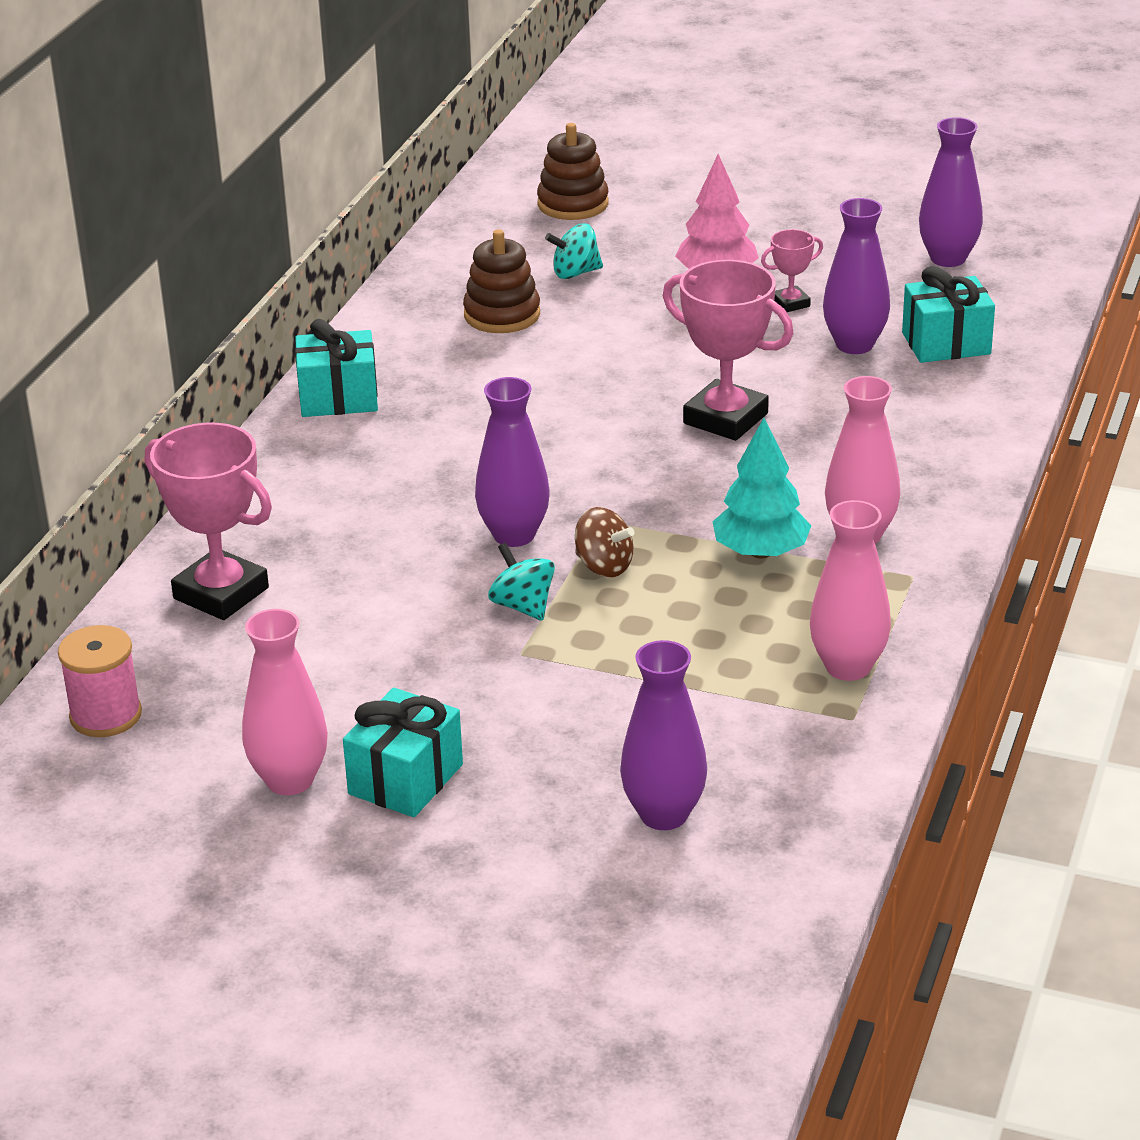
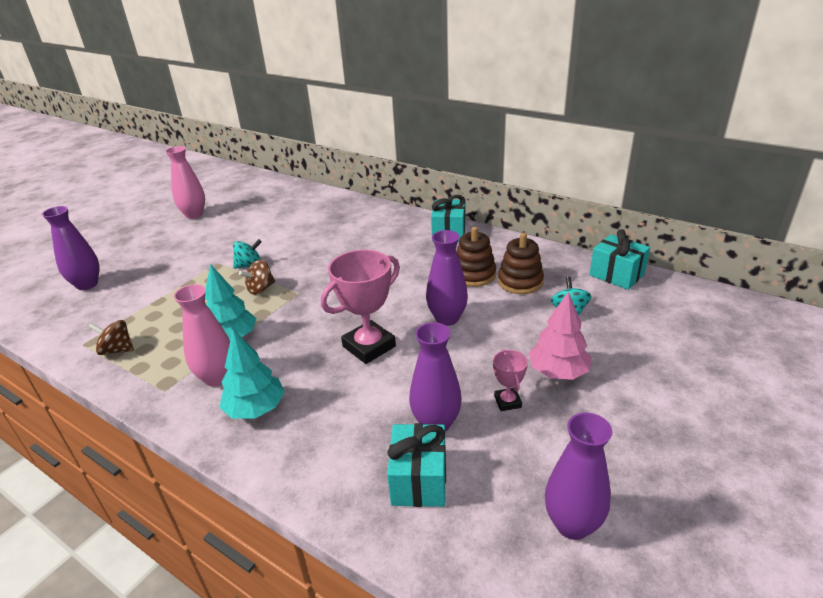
camera: 105 degrees right, 0 degrees up
(106, 715) = (261, 187): pink spool -> none
(221, 593) = (314, 205): pink trophy -> none
(406, 779) = (170, 234): turquoise gift -> turquoise gift (616, 275)
(514, 535) = (304, 268): purple vase -> purple vase (447, 318)
(573, 204) = (673, 321): brown stacking toy -> brown stacking toy (474, 275)
(848, 667) = (117, 350): pink vase -> brown spinning top
(903, 481) = (256, 409): none -> turquoise tree

